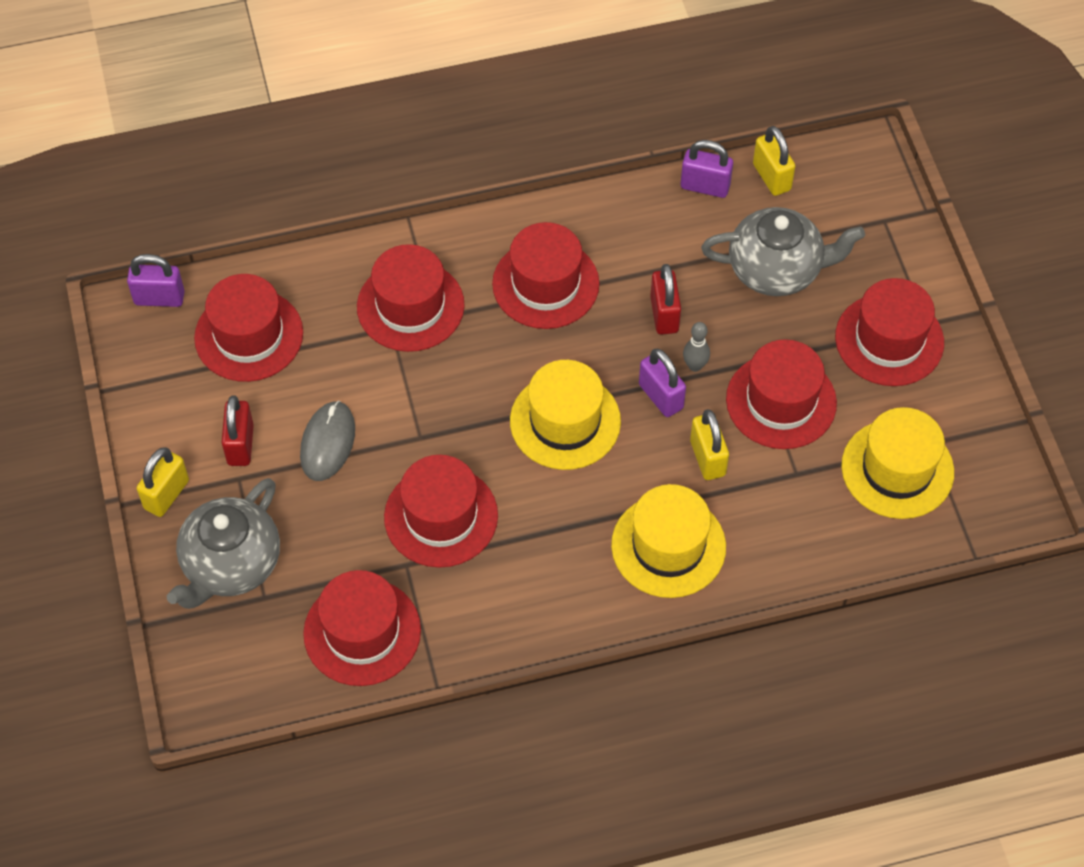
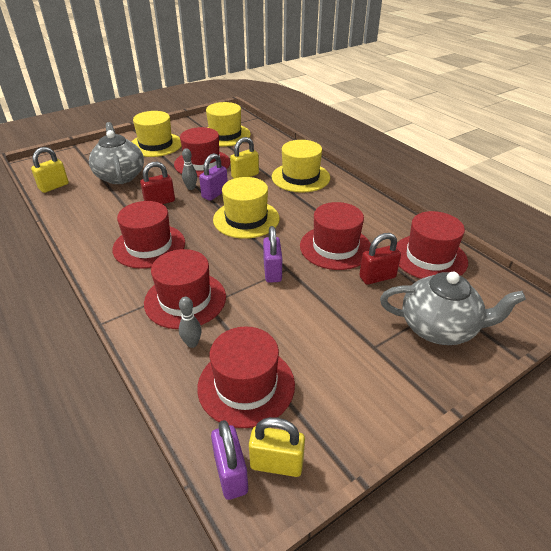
camera: 110 degrees left, 20 degrees down
(166, 494) = (418, 386): yellow padlock -> yellow padlock (276, 464)
(240, 445) = (347, 355): red padlock -> red padlock (377, 277)
(327, 443) = (316, 308): grey mouse -> none
(332, 299) = (192, 343): none -> grey bowling pin
(705, 186) = (62, 205): purple padlock -> purple padlock (272, 272)
(889, 340) = (156, 145): red hat -> yellow hat

